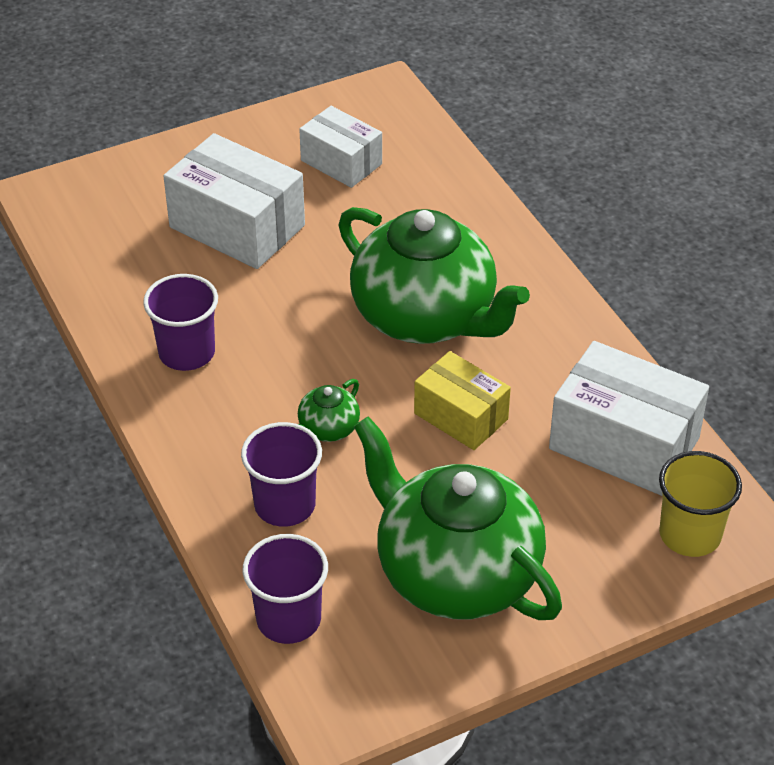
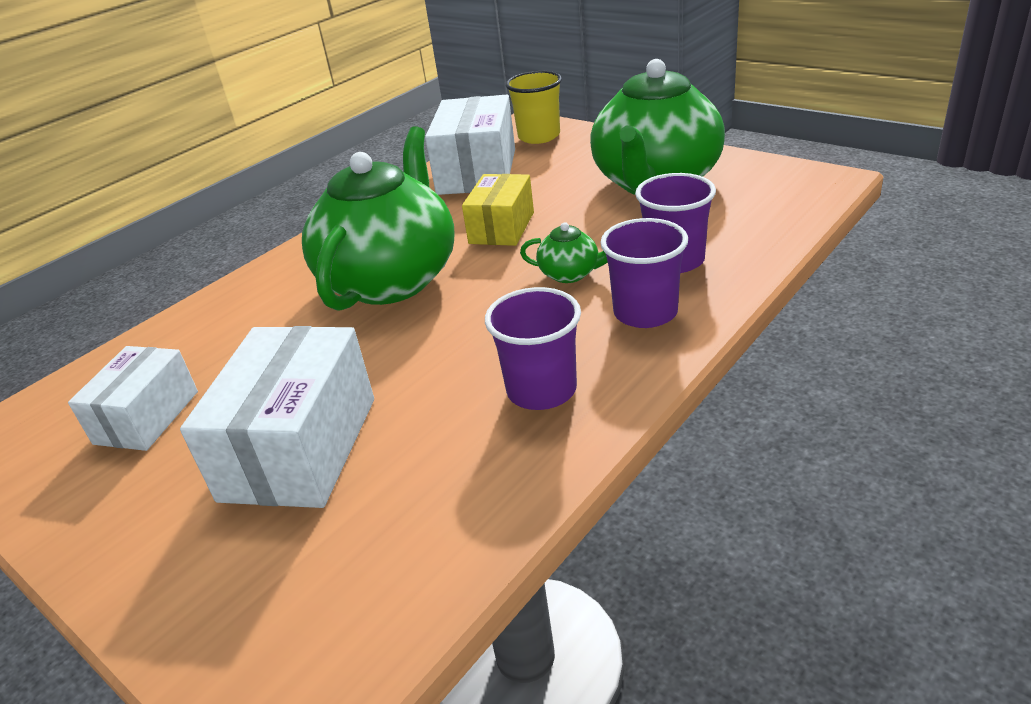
camera: 110 degrees left, 10 degrees down
(288, 619) = (777, 219): purple cup -> purple cup (645, 312)

